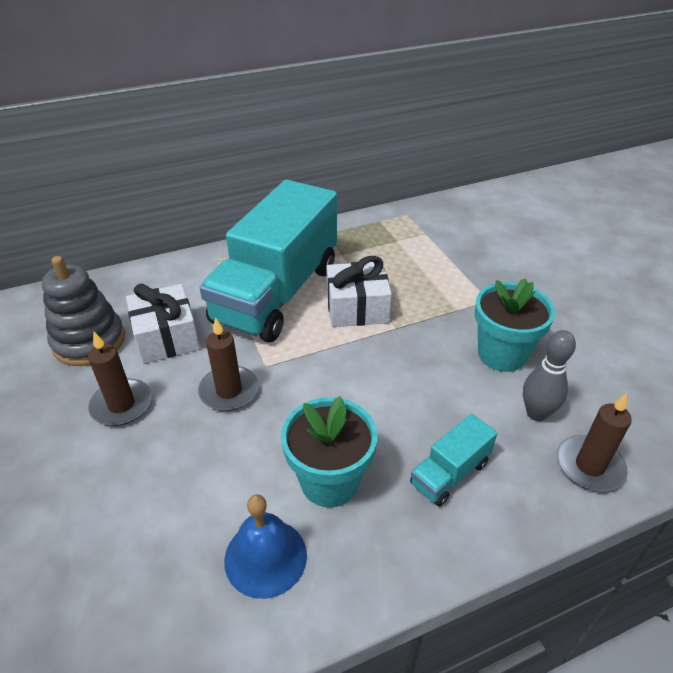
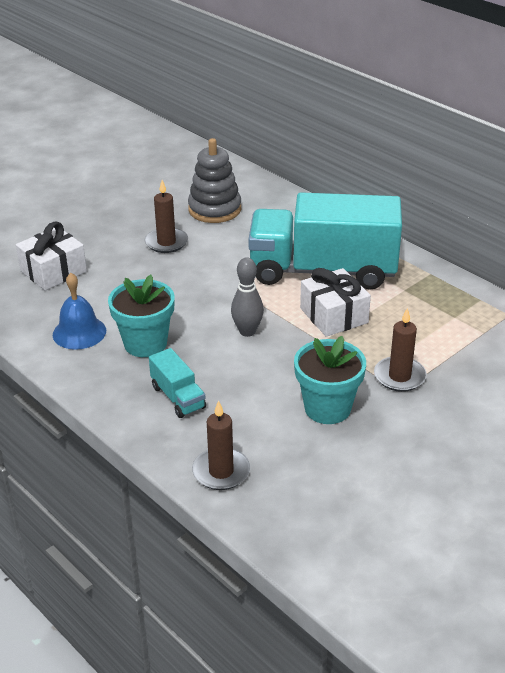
camera: 70 degrees right, 5 degrees down
(166, 337) = (239, 237): white gift -> white gift (53, 271)
(229, 391) = (202, 280): brown candle -> brown candle (399, 376)
(449, 473) = (178, 397): turquoise truck -> turquoise truck turned 150 degrees counterclockwise
(536, 413) = (264, 436): grey bowling pin -> grey bowling pin (247, 331)

